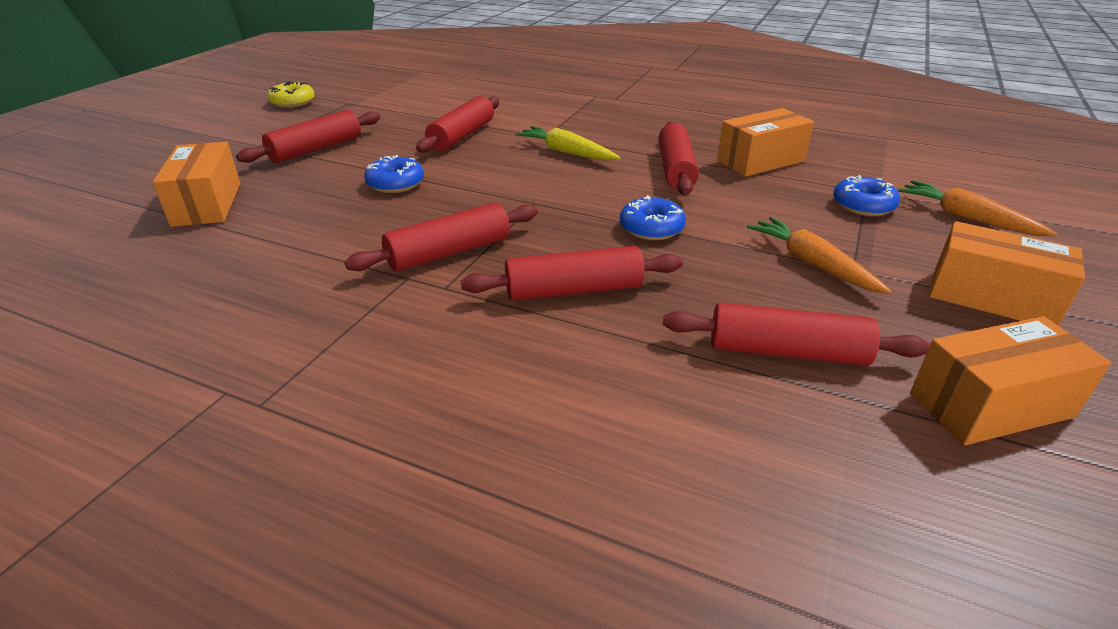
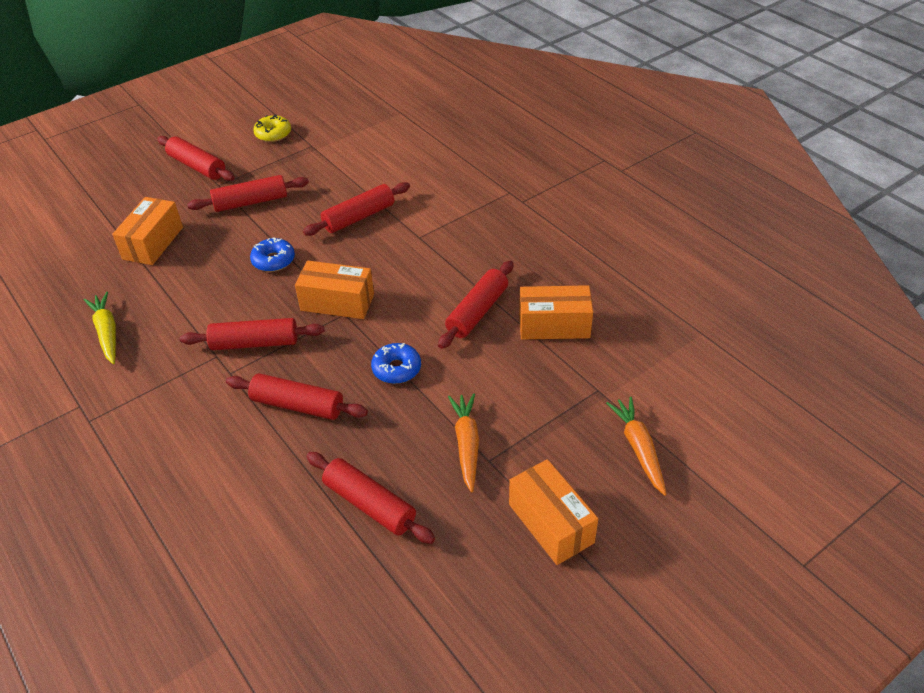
camera: 30 degrees right, 10 degrees up
(214, 137) = (197, 166): none -> red rolling pin
(567, 152) = (416, 264): yellow carrot -> yellow carrot (107, 333)
(863, 206) = (574, 404): blue donut -> none
(990, 405) = (440, 591): orange box -> orange box (337, 302)

